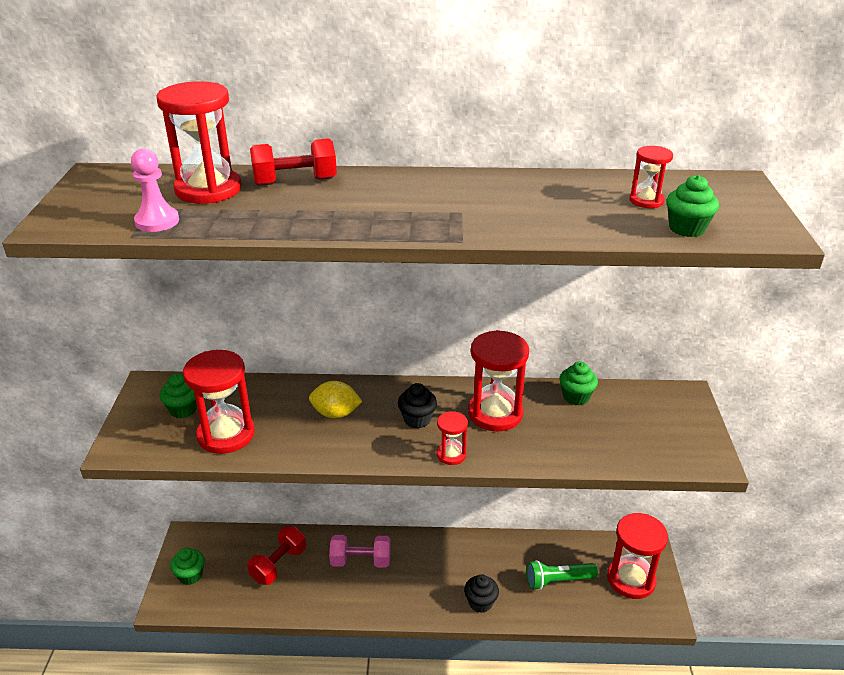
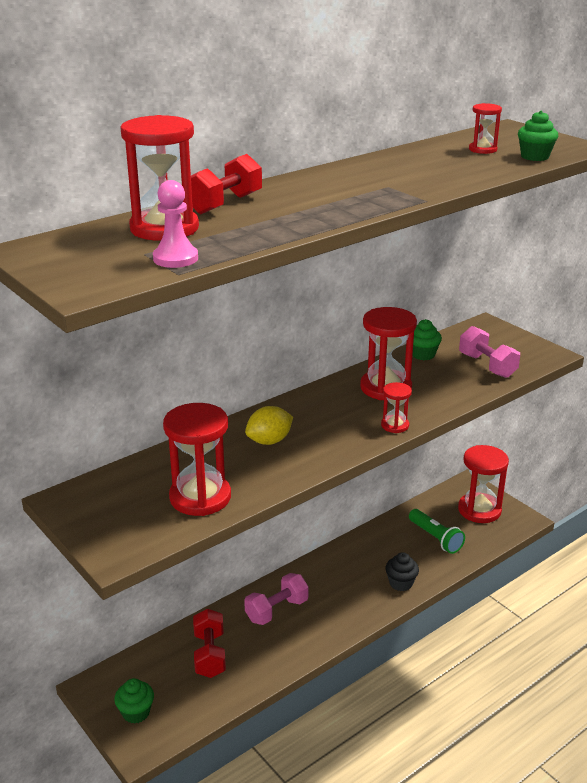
camera: 40 degrees left, 5 degrees down
(183, 409) = (130, 500): green cupcake -> none
(417, 419) = (337, 416): black cupcake -> none
(558, 581) = (435, 538): green flashlight -> green flashlight turned 75 degrees counterclockwise
(623, 439) = (487, 366): none -> pink dumbbell

